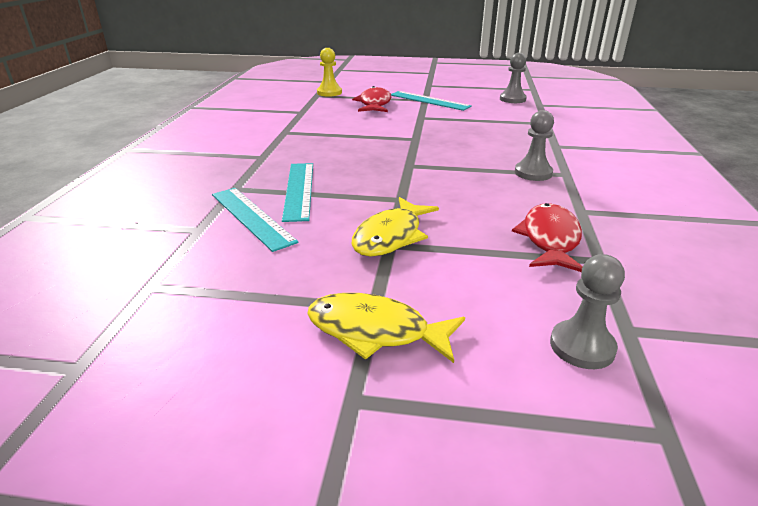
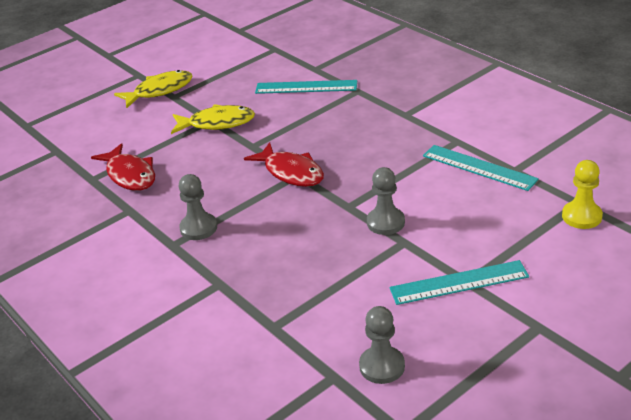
camera: 135 degrees right, 5 degrees up
(299, 190) = (321, 112): turquoise ruler -> turquoise ruler (479, 167)
(374, 104) = (492, 231): red fish -> red fish (291, 172)
(391, 236) = (217, 123): yellow fish -> yellow fish turned 105 degrees clockwise
(582, 346) = (72, 133): grey pawn -> grey pawn (385, 222)

